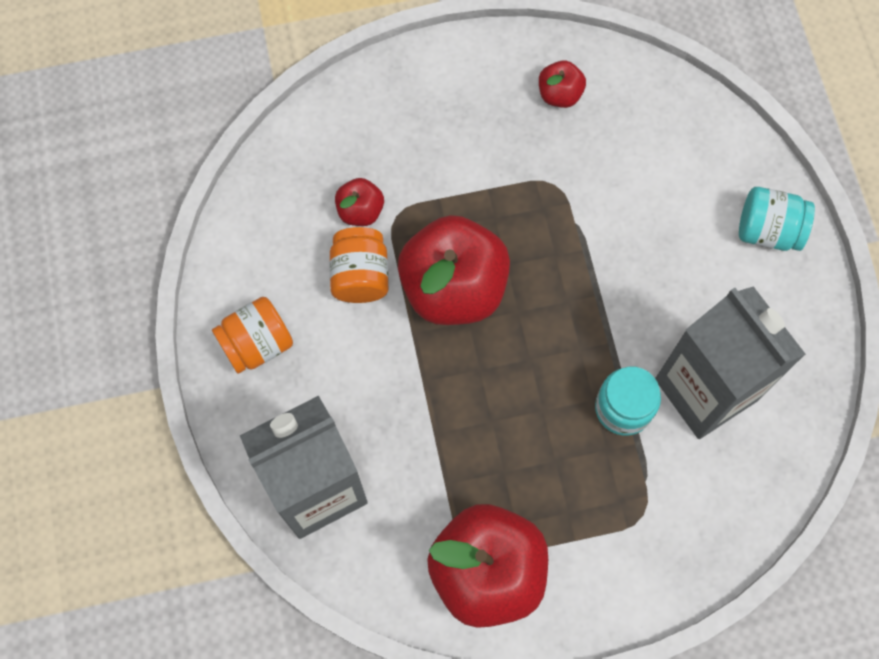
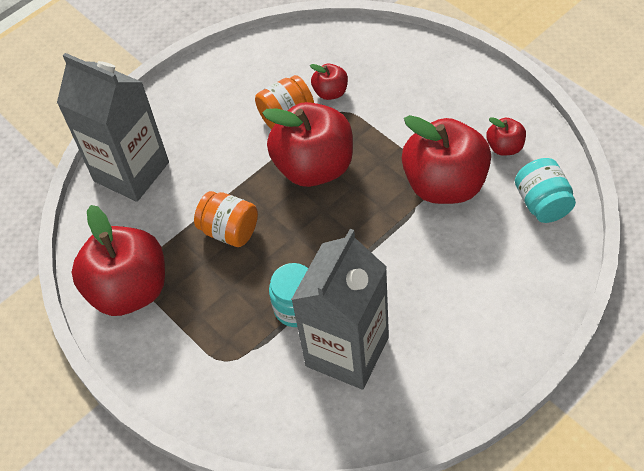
camera: 65 degrees right, 15 degrees down
(257, 344) = (204, 93): orange jar -> orange jar (229, 231)
(567, 178) = (445, 184): none -> red apple
(768, 230) = (506, 327): turquoise jar -> turquoise jar (542, 203)

